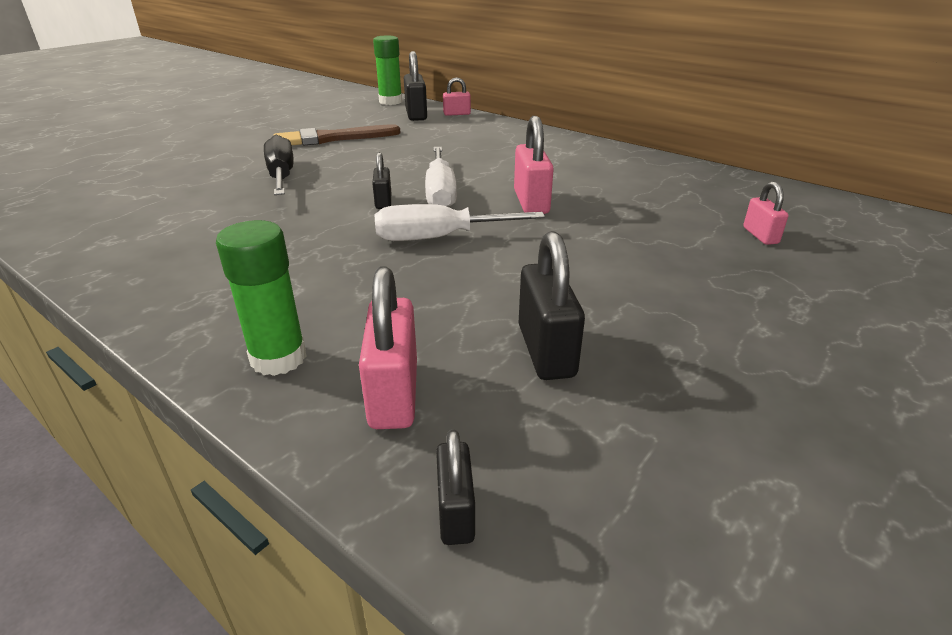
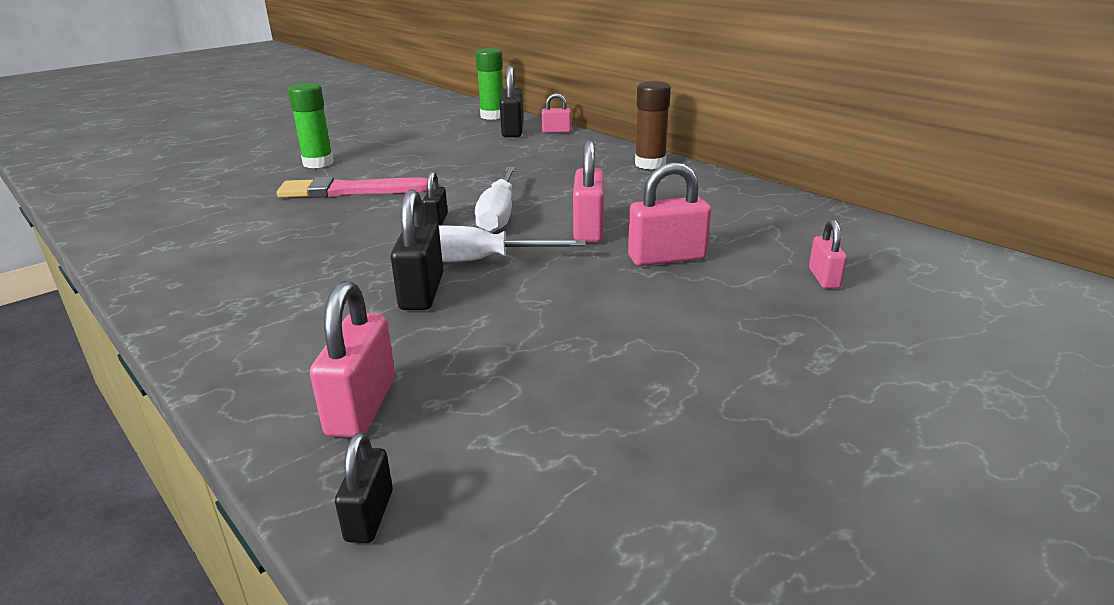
camera: 10 degrees right, 5 degrees down
(278, 358) = (271, 365): green glue stick -> green glue stick (318, 163)
(281, 176) = (348, 191): black screwdriver -> pink brush
(332, 138) = (414, 154): brown brush -> none
(546, 351) = (527, 379): black padlock -> black padlock (422, 292)
(556, 140) = (650, 164): none -> brown glue stick
(615, 225) = (667, 258): none -> pink padlock

